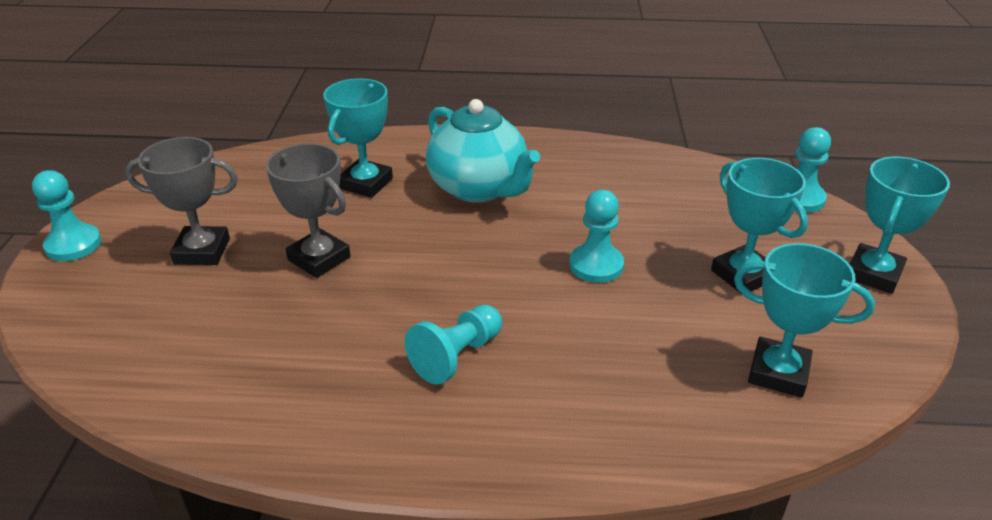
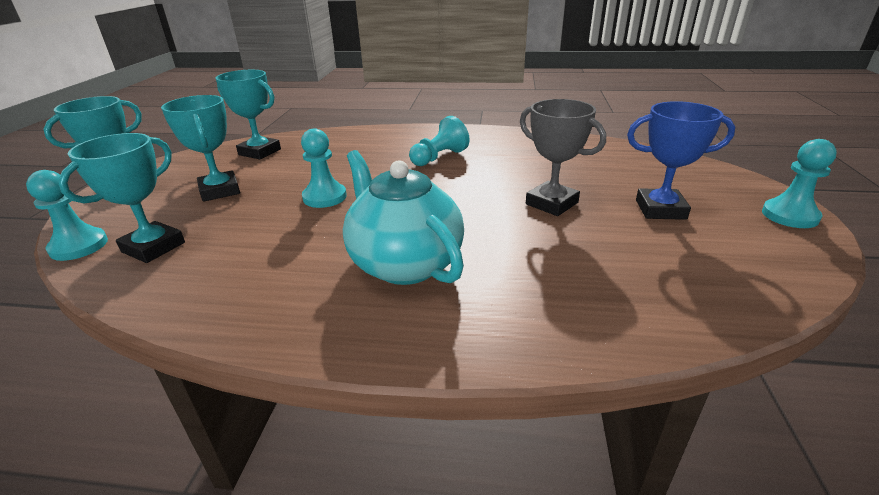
camera: 175 degrees left, 5 degrees down
(202, 251) = (660, 209): grey trophy -> blue trophy
(366, 183) = (538, 272): turquoise trophy -> turquoise trophy (153, 247)

